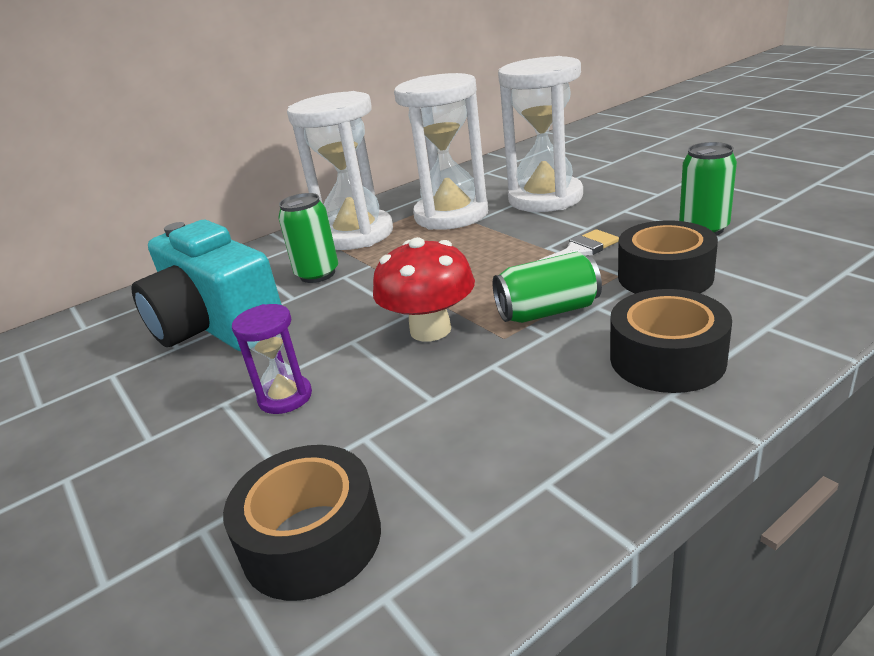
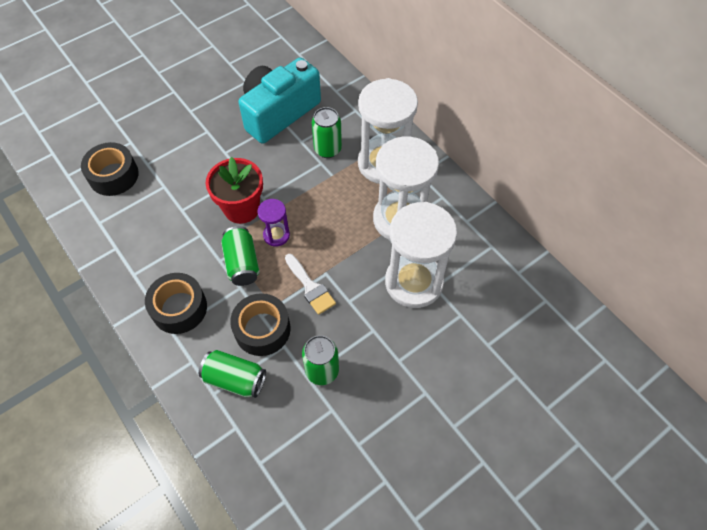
camera: 85 degrees right, 30 degrees up
(285, 397) = (202, 154): purple hourglass -> purple hourglass (276, 235)
(430, 330) = (241, 208): red mushroom -> red flower pot
(766, 284) = (235, 379): none -> green can

